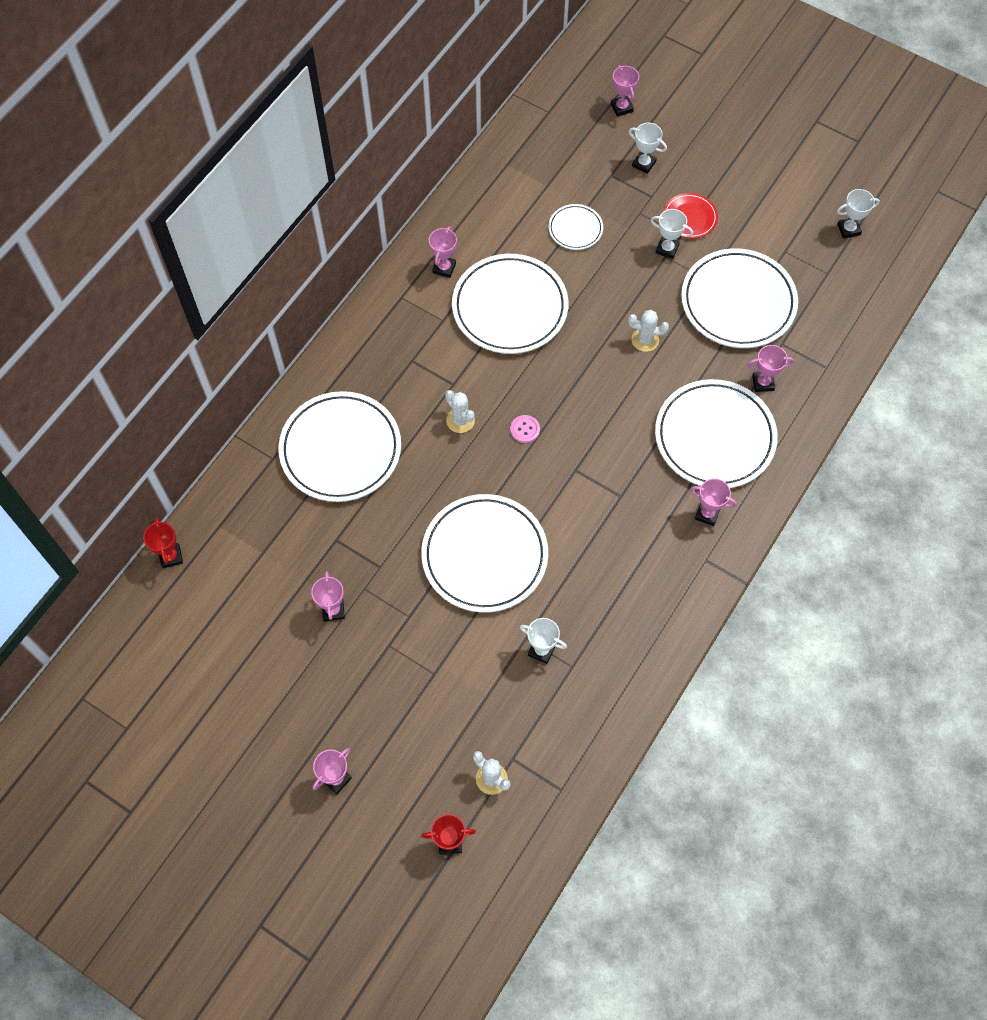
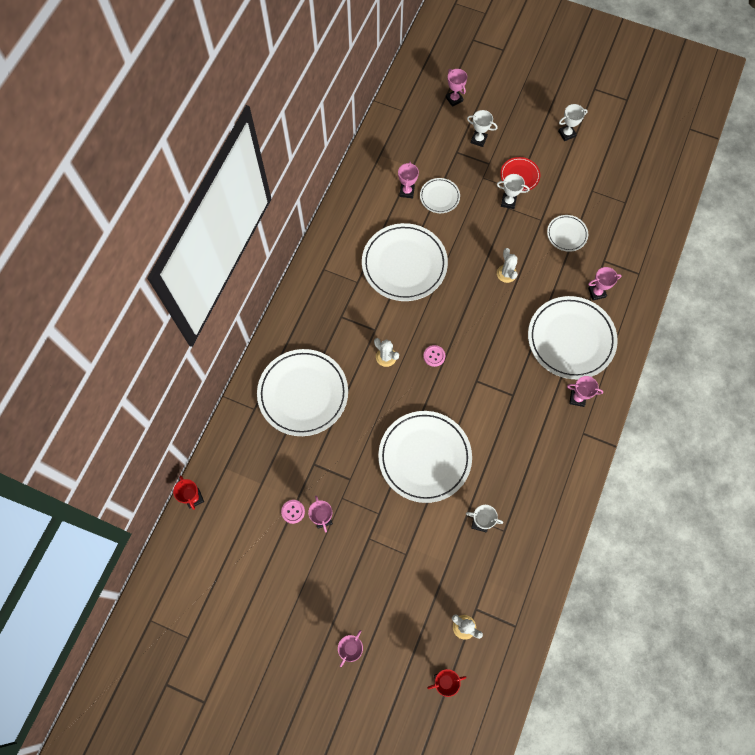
camera: 10 degrees left, 5 degrees up
(296, 595) = (293, 511): none -> pink button
(444, 268) = (350, 242): pink trophy -> pink trophy (407, 192)
(645, 340) = (506, 273): white cactus -> white cactus turned 75 degrees clockwise
(738, 302) = (567, 234): white plate -> white plate, size x0.49
(848, 229) = (633, 167): white trophy -> white trophy (566, 134)

